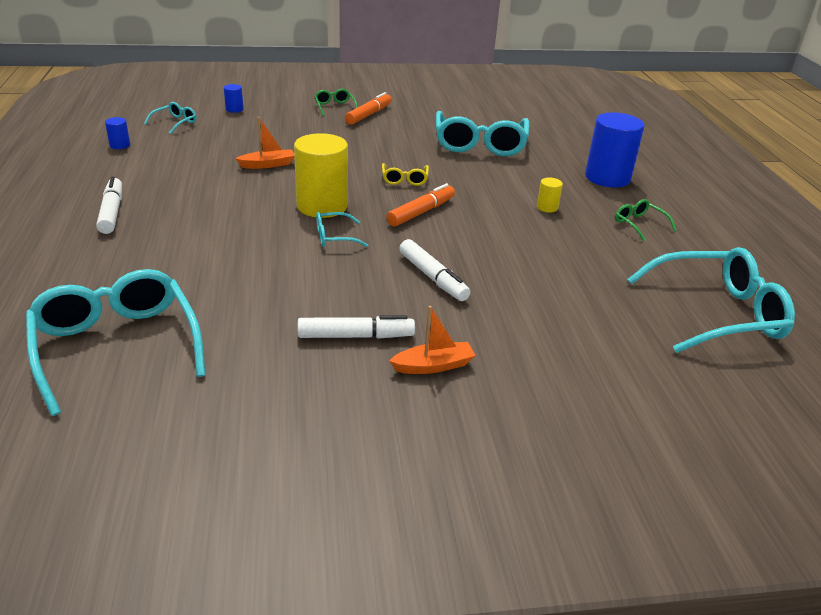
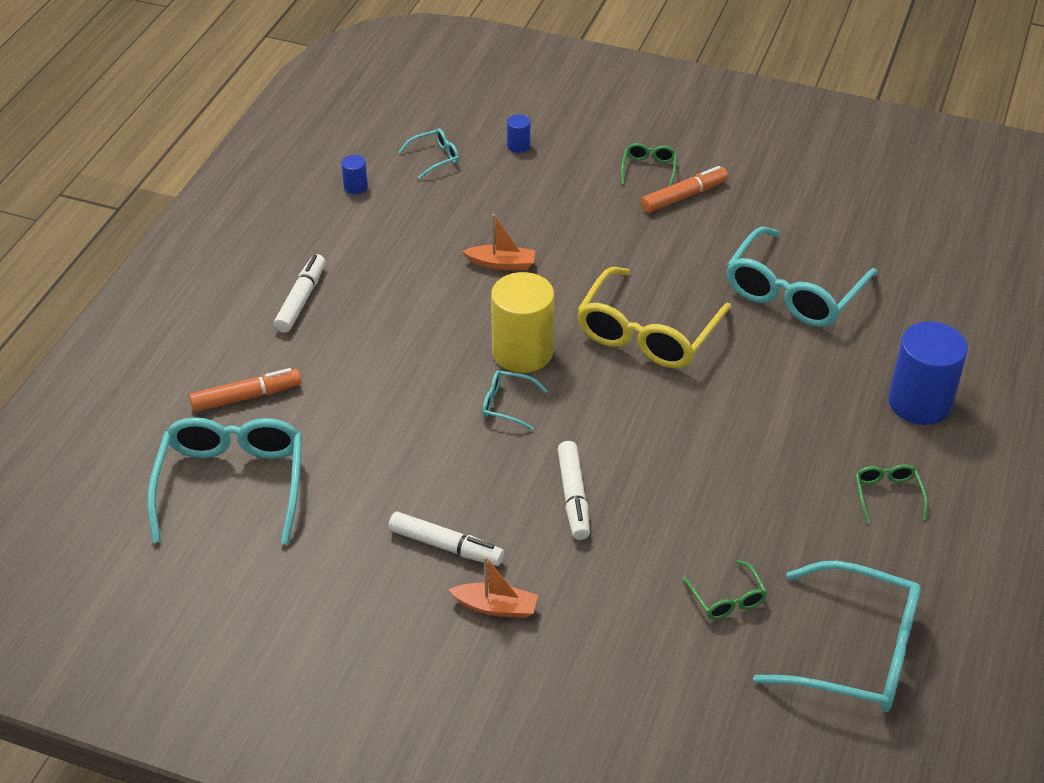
camera: 30 degrees right, 10 degrees up
(404, 179) = (647, 333): yellow glasses -> yellow glasses, size x2.21
(421, 212) = (629, 395): orange marker -> orange marker (246, 397)
(547, 207) = (791, 431): yellow cylinder -> none
(602, 307) = (727, 599): none -> green glasses

